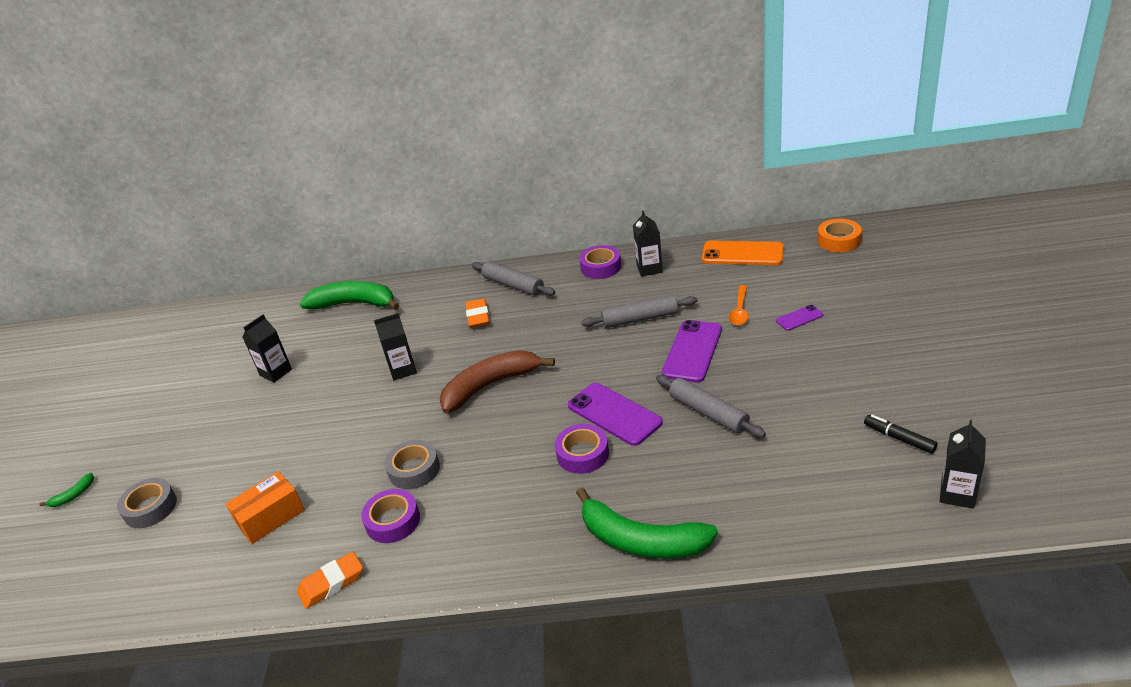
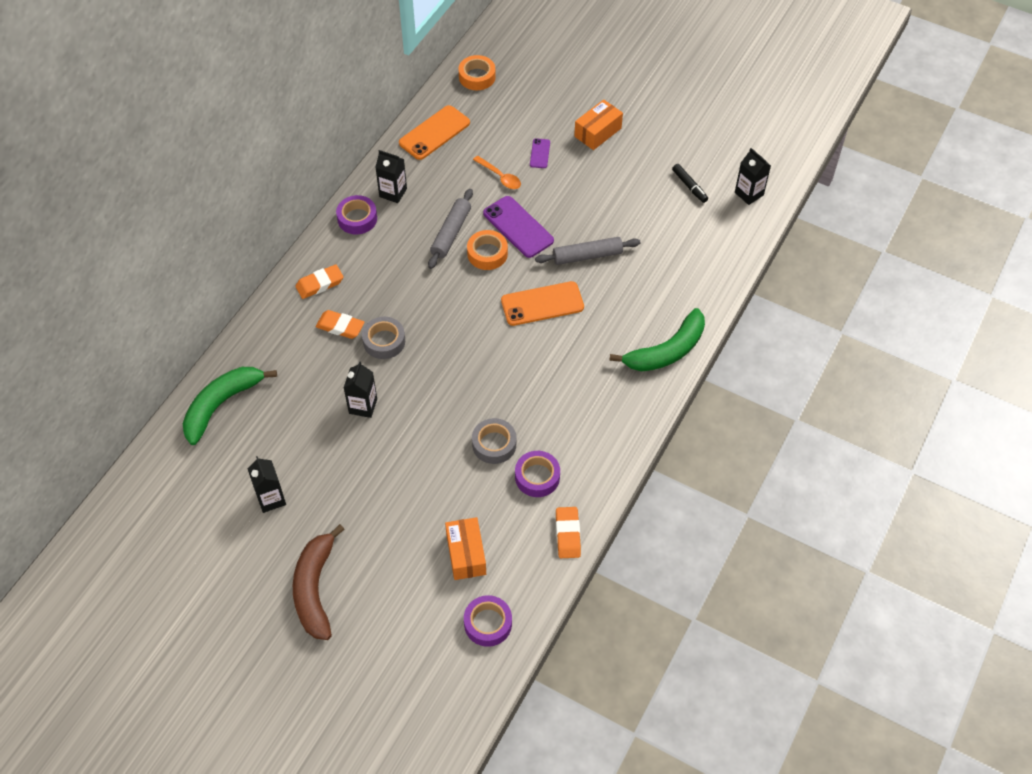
camera: 65 degrees left, 20 degrees up
(73, 495) = (306, 700): green banana -> none
(150, 508) = (379, 639): grey tape -> grey tape (384, 341)
(490, 385) = (441, 358): brown banana -> brown banana (315, 588)
(513, 285) = (320, 284): grey rolling pin -> orange eraser
(582, 454) = (566, 341): purple tape -> purple tape (488, 623)
(614, 414) = (542, 304): purple phone -> orange phone
(639, 350) = (487, 254): none -> orange tape
(878, 337) = (597, 132): none -> orange box
(899, 438) = (689, 186): black marker -> black marker turned 105 degrees counterclockwise

